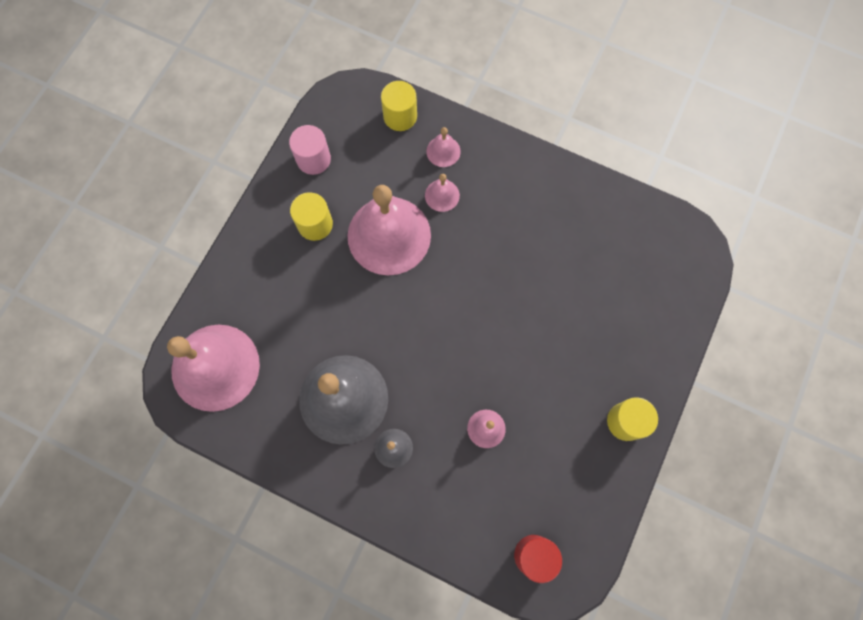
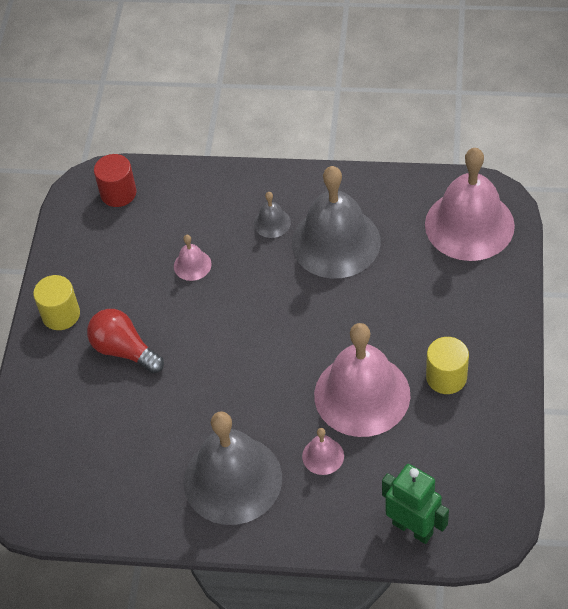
camera: 165 degrees right, 20 degrees down
(313, 159) = (486, 442): pink cylinder -> none
(400, 116) = (413, 528): yellow cylinder -> green robot
(443, 151) = (343, 505): pink bell -> none
(519, 202) = (232, 479): none -> grey bell
(575, 358) = (124, 350): none -> red light bulb

